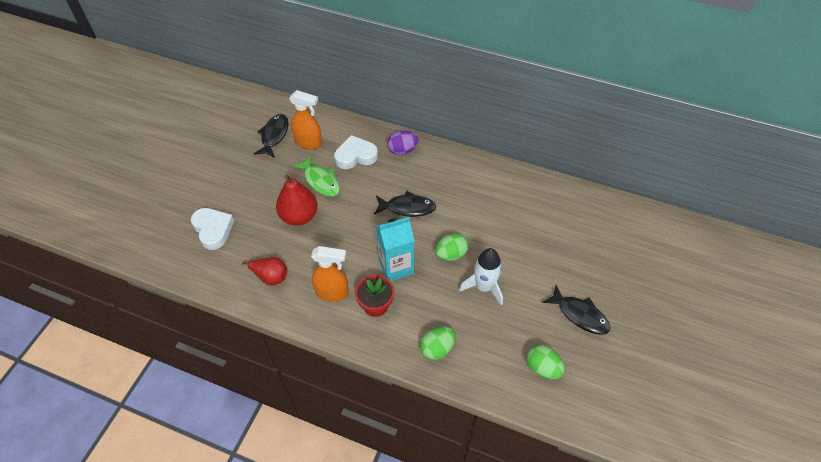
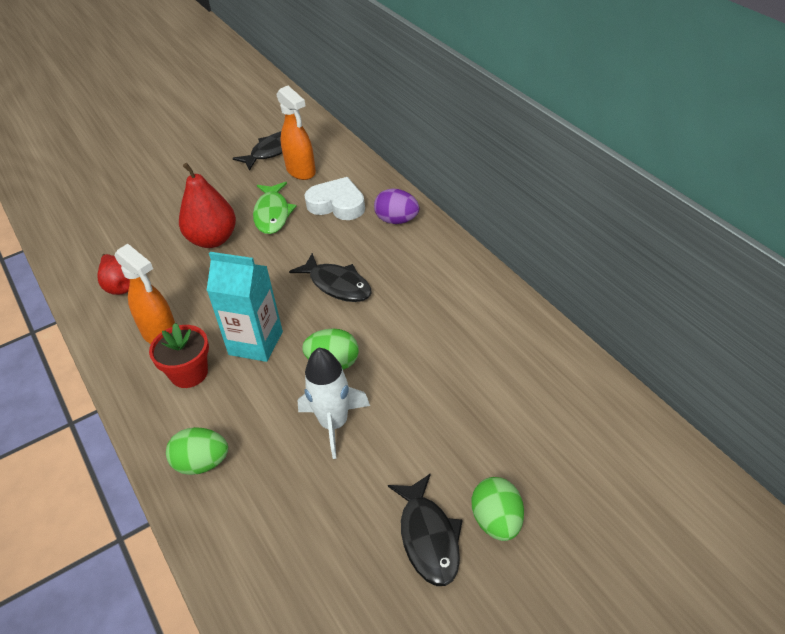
camera: 40 degrees right, 10 degrees down
(213, 229) = (121, 215): white heart -> none
(542, 368) = (304, 575): green egg -> green egg (497, 521)

